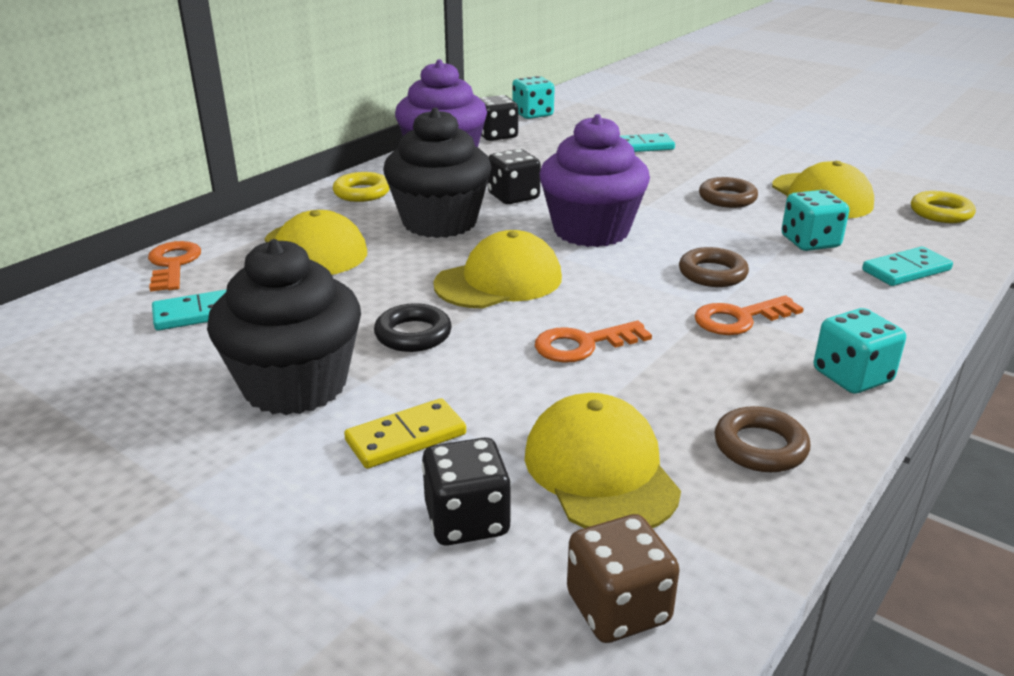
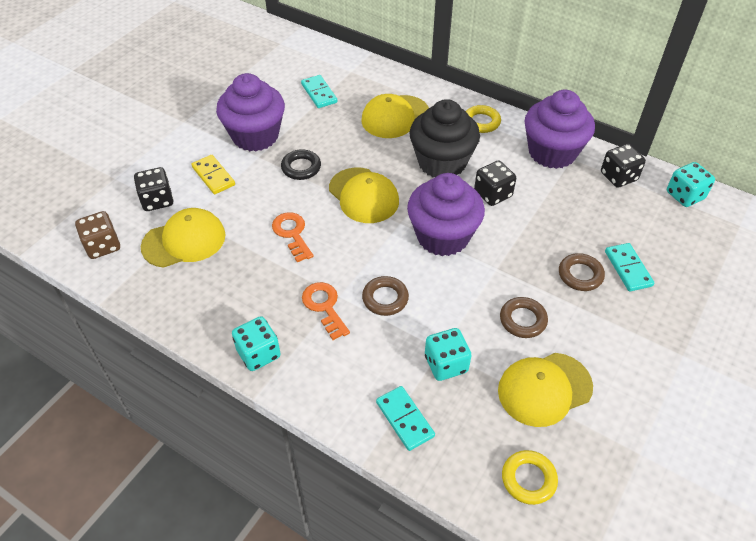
camera: 85 degrees right, 20 degrees up
(173, 264) = (369, 72): orange key -> none
(295, 385) = (255, 136): black cupcake -> purple cupcake
(760, 447) = (196, 301): brown ring -> brown ring (580, 275)

